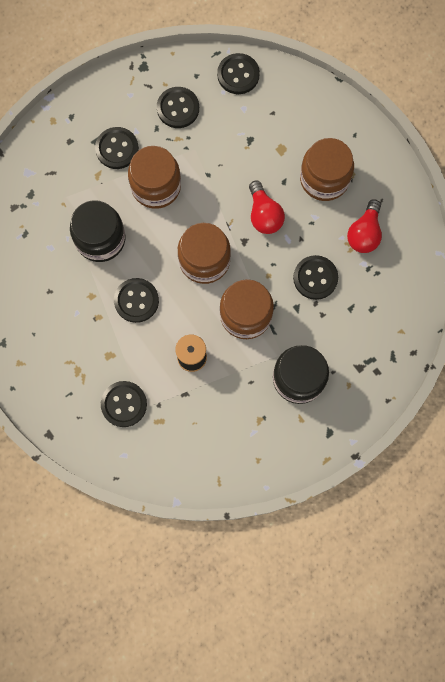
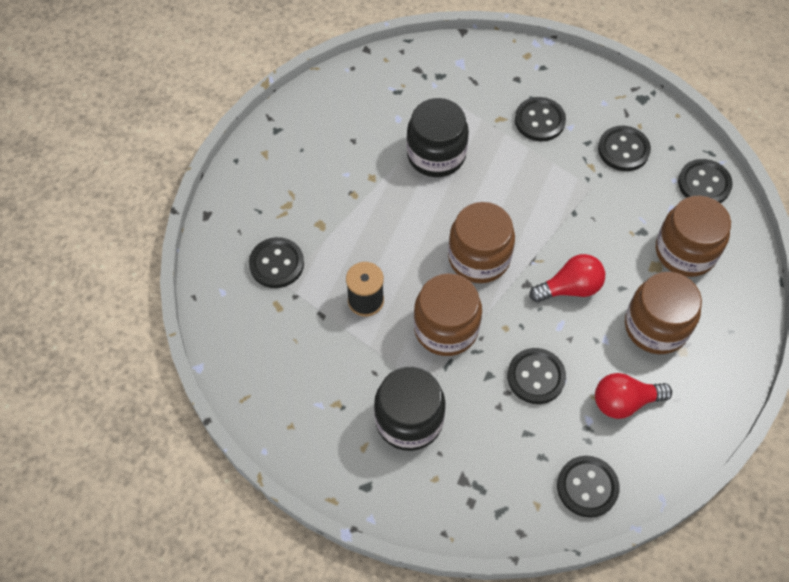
camera: 60 degrees right, 15 degrees down
(136, 301) = (393, 218): black button -> black button (587, 487)
(156, 186) = (526, 173): brown jar -> brown jar (685, 251)
(264, 215) = (570, 288): red light bulb -> red light bulb turned 150 degrees counterclockwise

